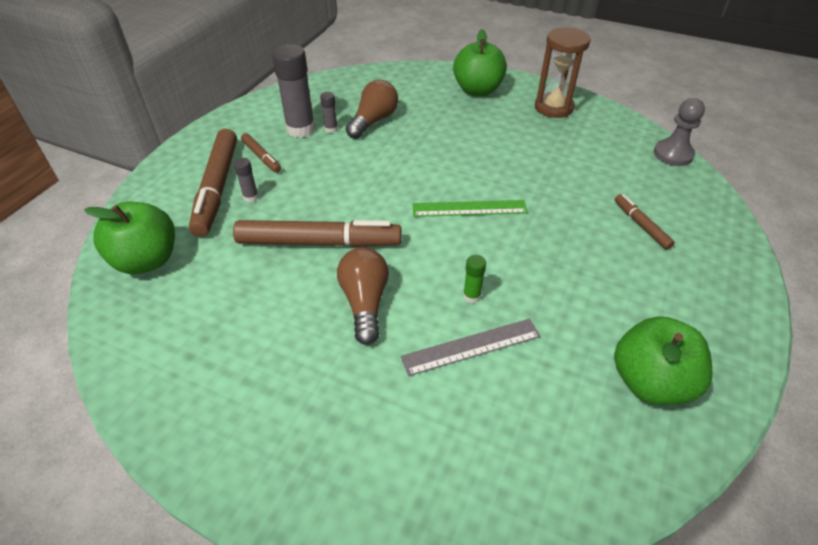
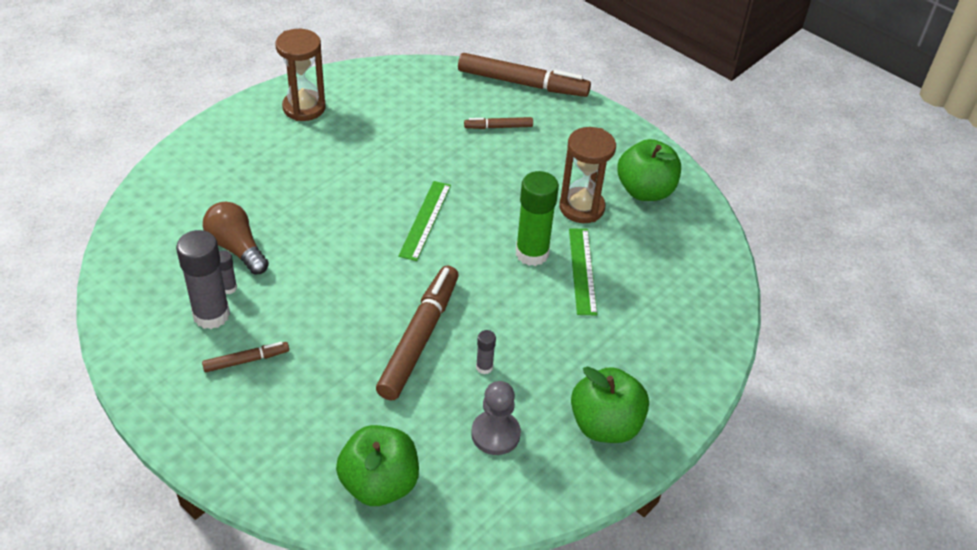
camera: 75 degrees left, 0 degrees up
(217, 188) = (284, 410): brown marker -> brown marker (522, 83)
(251, 197) = (318, 381): grey glue stick -> grey glue stick (484, 367)
(365, 303) = (511, 322): brown light bulb -> none
(471, 346) = (582, 270): grey ruler -> green ruler
(472, 296) = (532, 253): green glue stick -> green glue stick, size x2.16
(477, 90) = (233, 149): green apple -> green apple (605, 425)
(572, 323) = (581, 208): none -> brown hourglass
(673, 154) = (422, 68): grey pawn -> grey pawn (495, 434)

